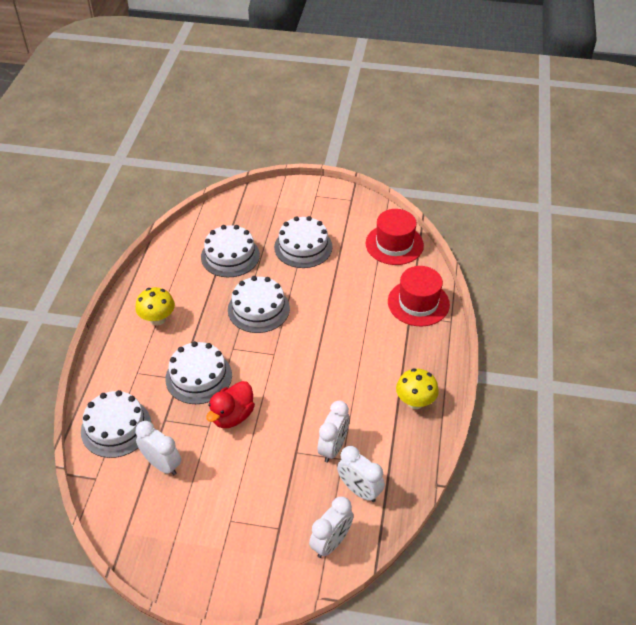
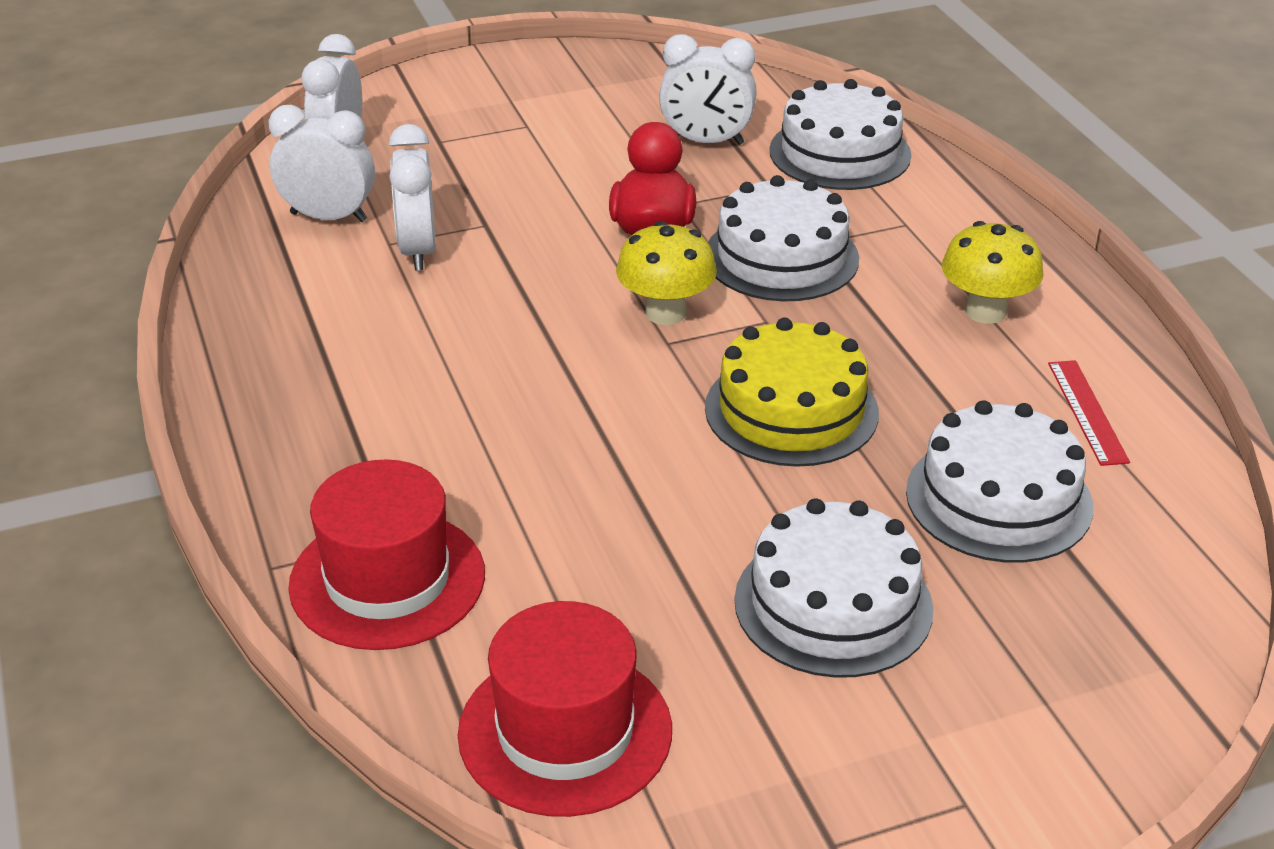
camera: 150 degrees right, 10 degrees down
(173, 270) = (1087, 412): none -> red ruler
(258, 309) = (791, 410): white cake -> yellow cake
(415, 402) = (285, 370): yellow mushroom -> yellow mushroom (665, 313)

